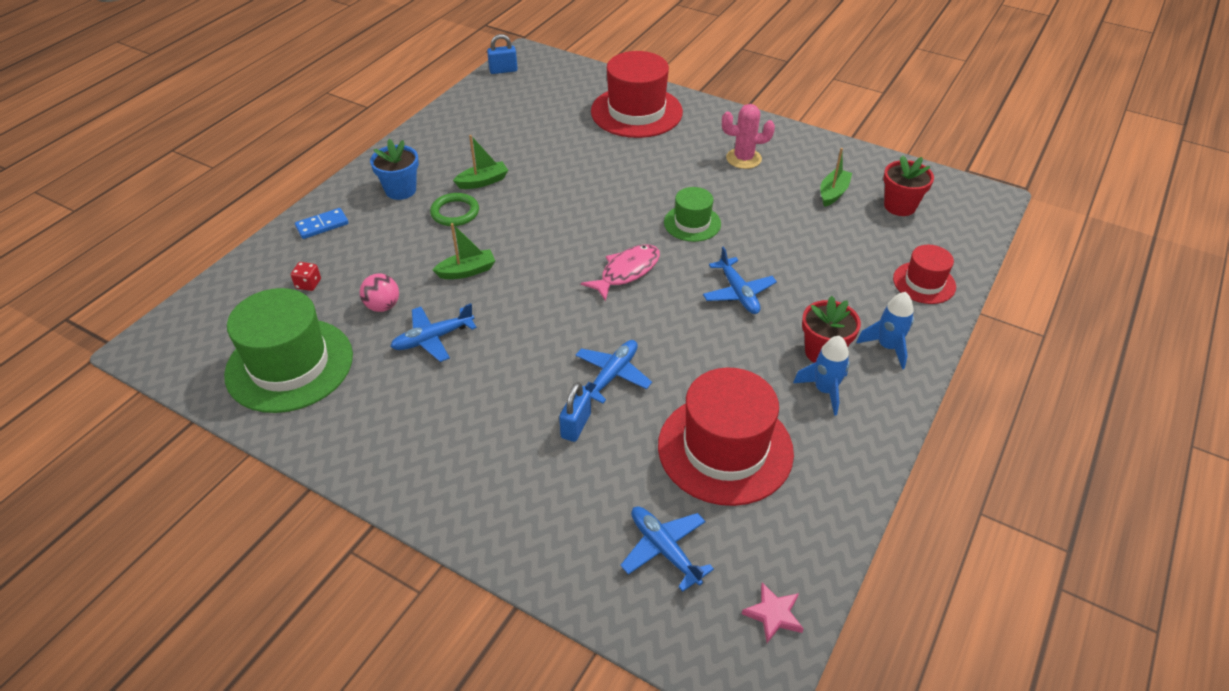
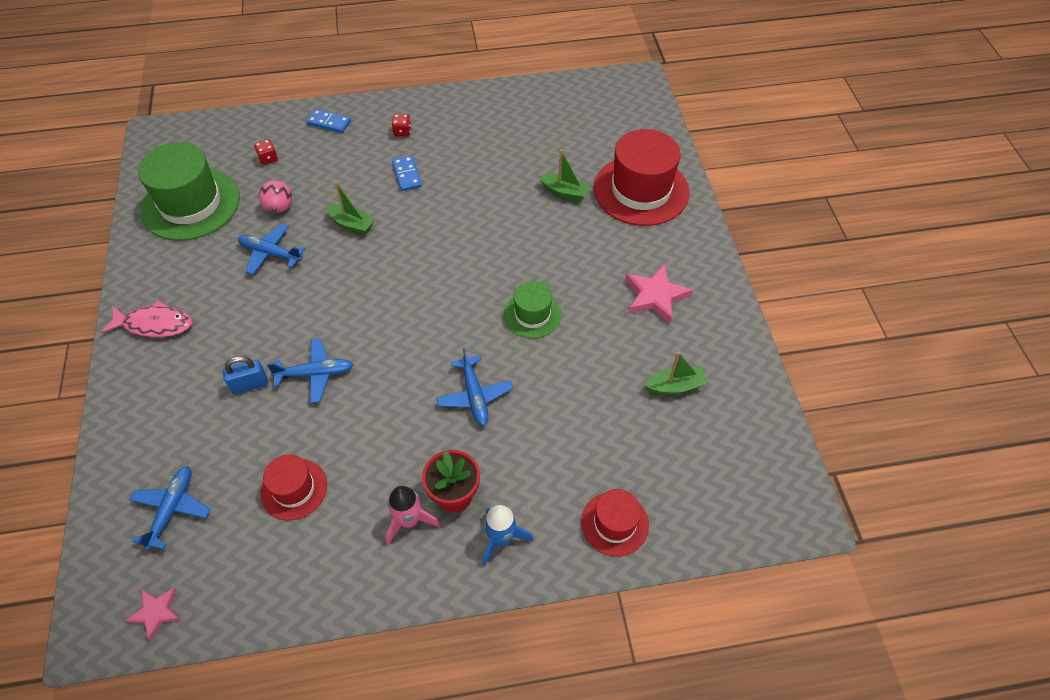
camera: 50 degrees right, 10 degrees up
(400, 190) = (402, 132): blue flower pot -> red dice
(455, 212) = (407, 175): green ring -> blue domino
(483, 181) = (455, 165): green boat -> green boat (564, 192)
(503, 70) = (602, 82): blue padlock -> none
(626, 272) = (434, 311): pink fish -> pink fish (154, 324)
(725, 449) = (294, 489): red hat -> red hat, size x0.54
(738, 293) = (475, 396): blue plane -> blue plane turned 45 degrees counterclockwise
(743, 158) = (655, 296): pink cactus -> pink star
(824, 390) = (409, 520): blue rocket -> pink rocket
(899, 206) = (709, 447): red flower pot -> none

